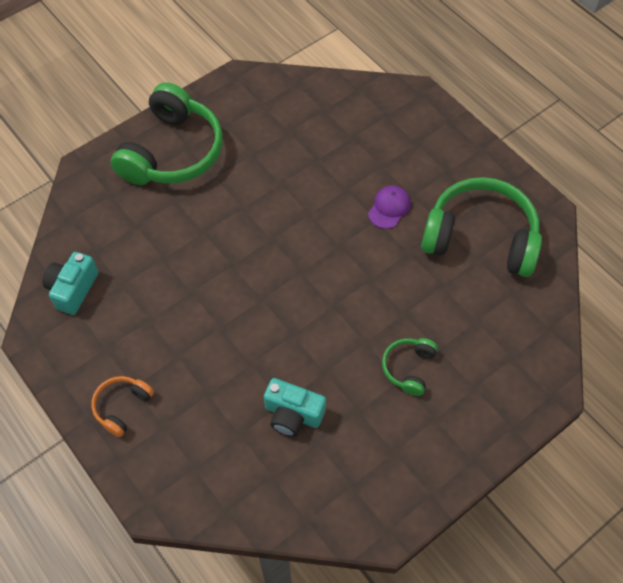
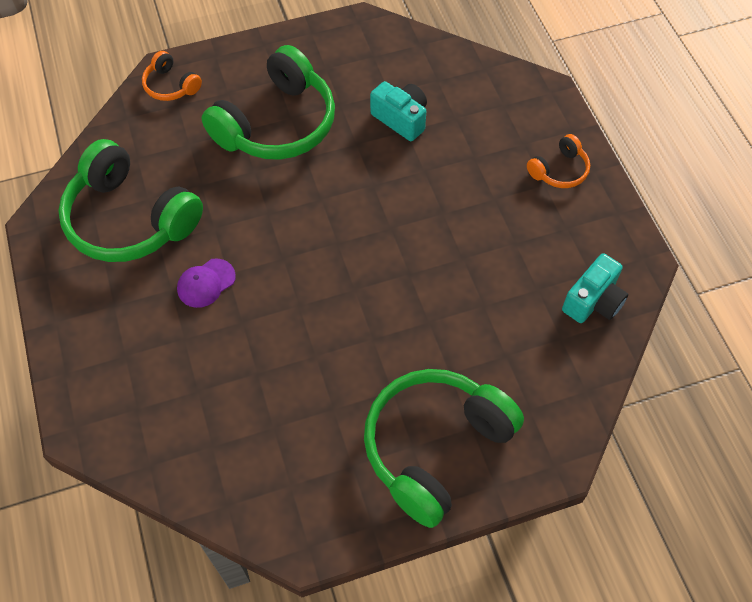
camera: 160 degrees left, 0 degrees up
(408, 368) = (277, 124): green headphones -> green headphones, size x2.15
(533, 376) = (171, 85): none -> orange headphones

